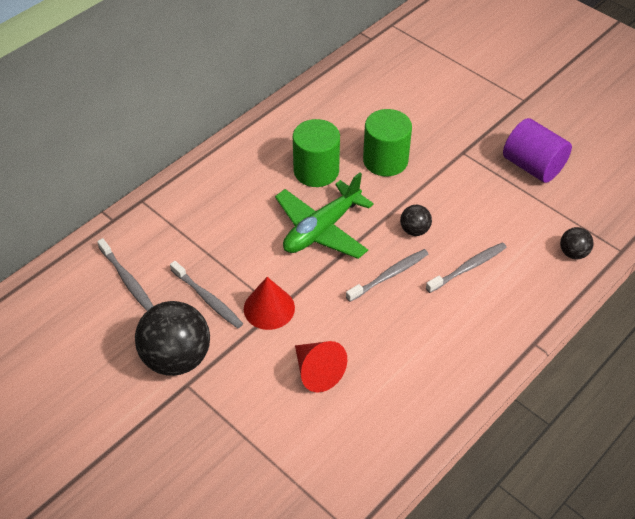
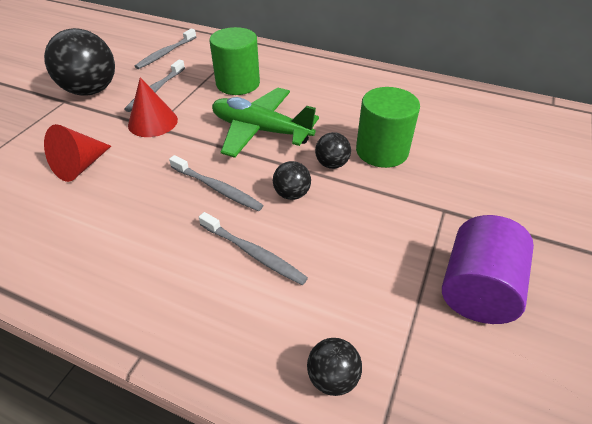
camera: 70 degrees right, 5 degrees down
(316, 171) = (334, 111): green cylinder -> green cylinder (238, 83)
(388, 196) = (332, 164): none -> black ball

